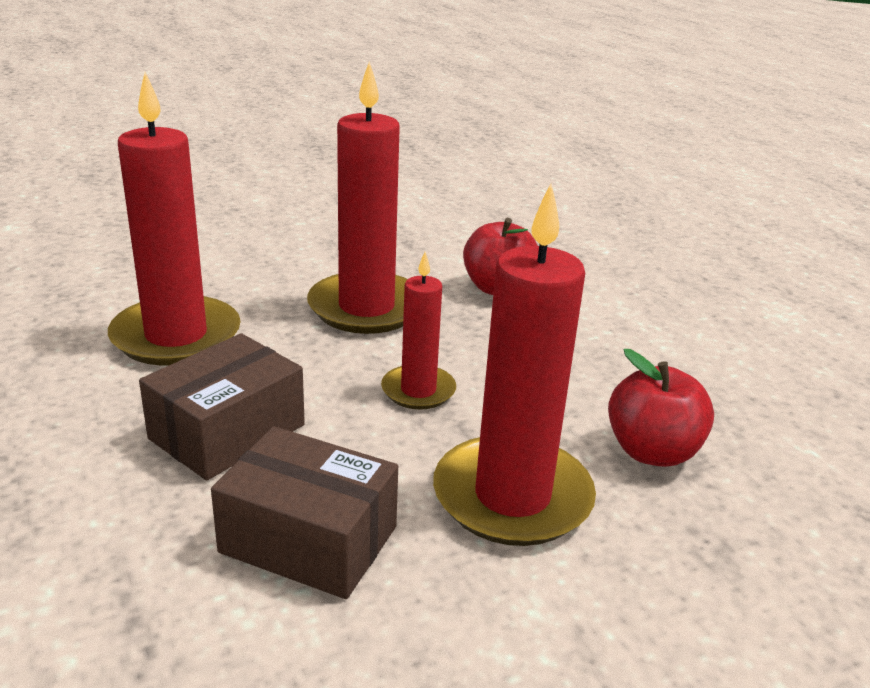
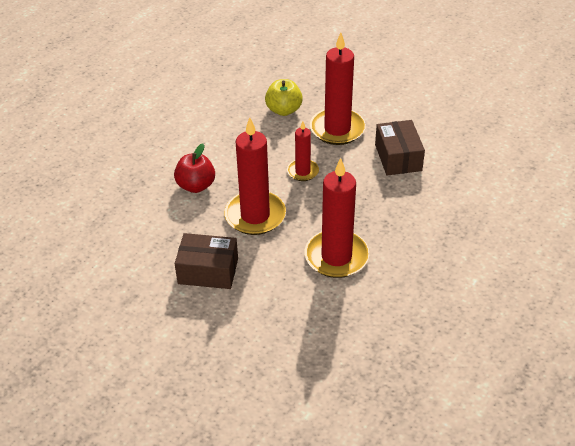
camera: 120 degrees left, 15 degrees up
(227, 432) = (375, 202): brown box -> brown box (208, 271)
(652, 452) = (284, 110): red apple -> yellow apple

